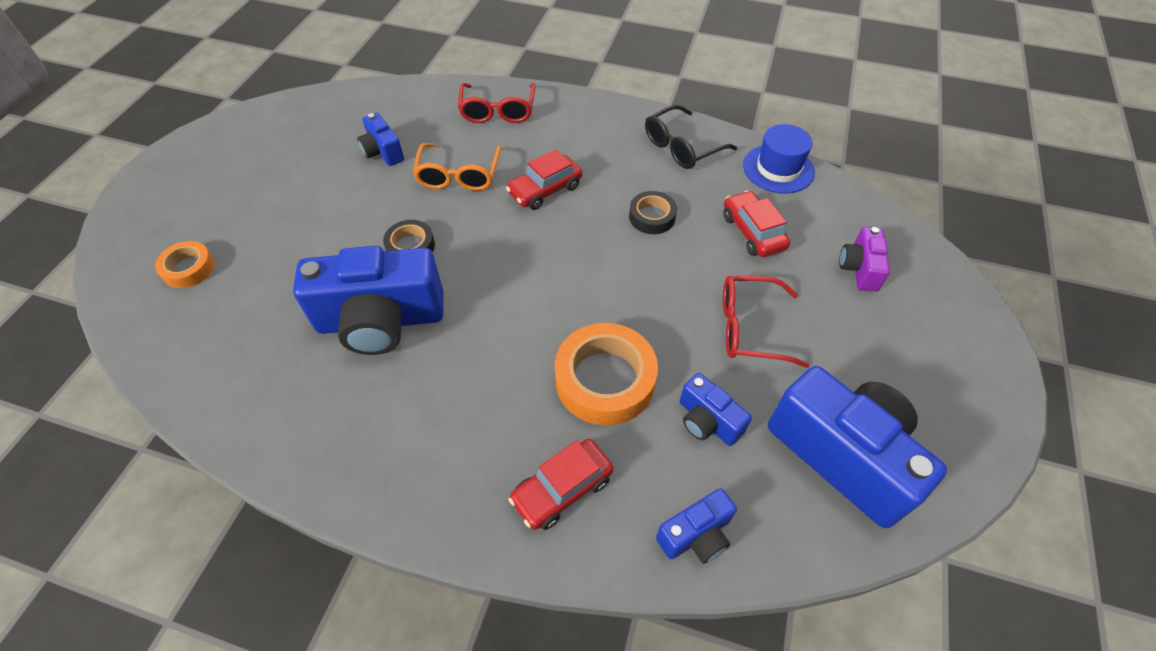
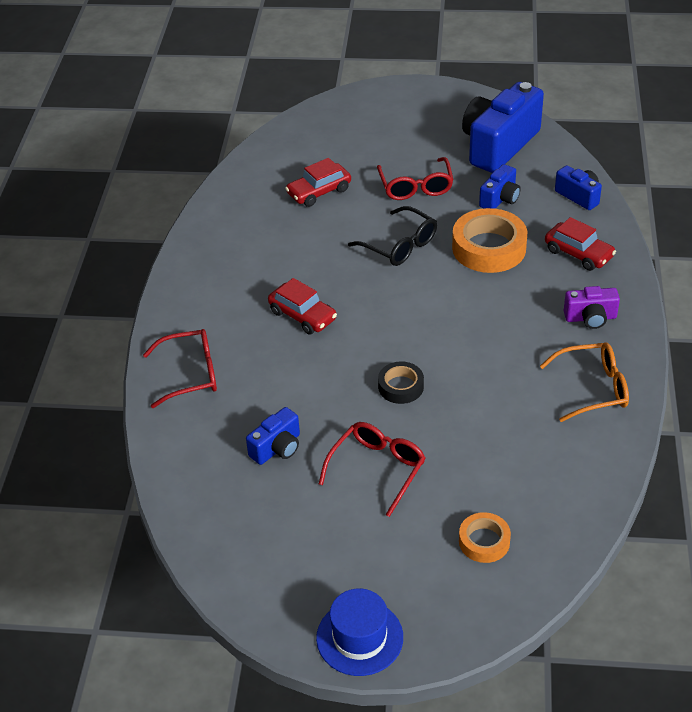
camera: 100 degrees left, 10 degrees down
(318, 210) = (377, 470): none -> red glasses
(381, 320) = (487, 381): blue camera -> none
(459, 175) = (298, 379): orange glasses -> orange glasses (592, 388)
(652, 217) = (318, 246): black tape -> none
(682, 147) = (222, 239): black glasses -> black glasses (399, 245)
(778, 169) = (239, 183): blue hat -> blue hat (359, 637)
(859, 269) = (341, 141): purple camera -> purple camera (590, 318)

